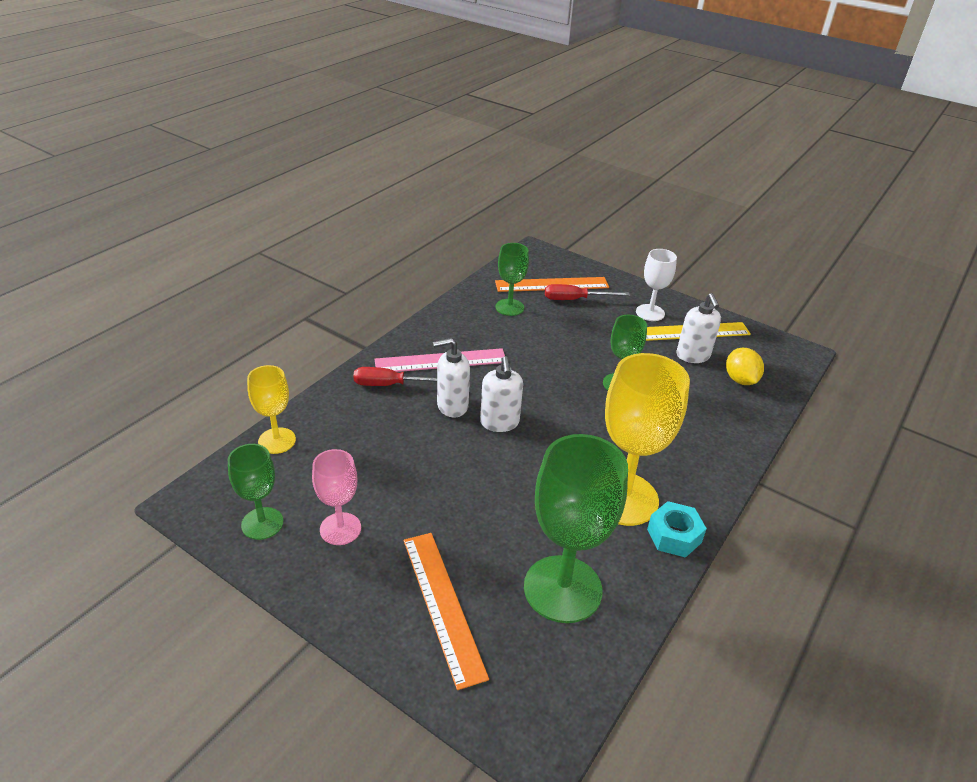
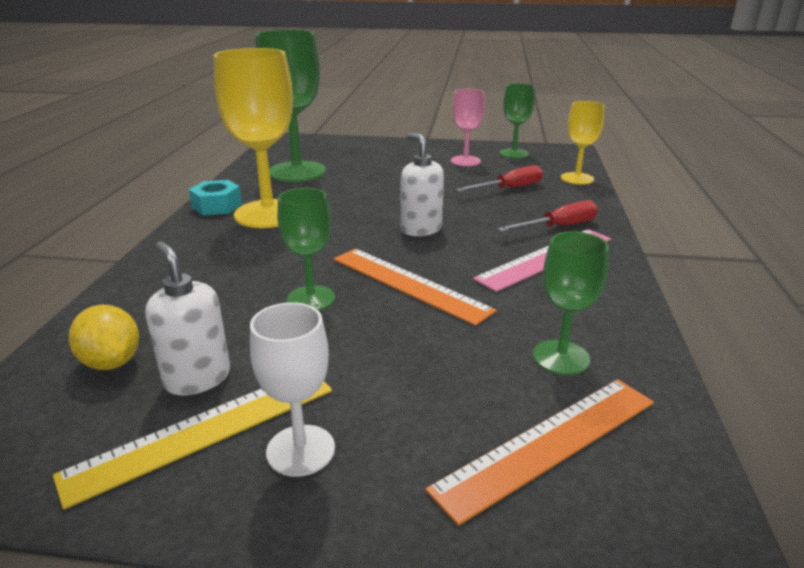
camera: 155 degrees right, 10 degrees down
(442, 605) = (368, 155): orange ruler -> orange ruler (409, 284)
(452, 406) = (480, 228): white soap dispenser -> none
(575, 299) = (471, 422): red screwdriver -> red screwdriver (509, 189)

